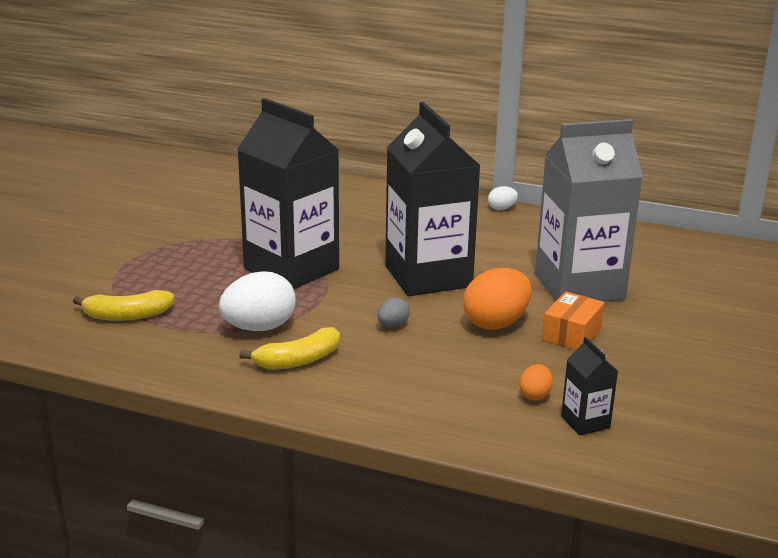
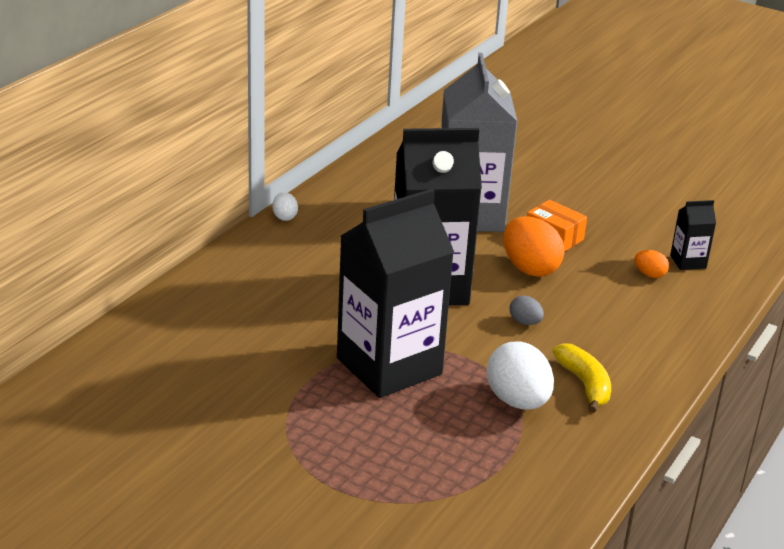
camera: 80 degrees left, 5 degrees up
(127, 316) = (475, 491): yellow banana -> none

